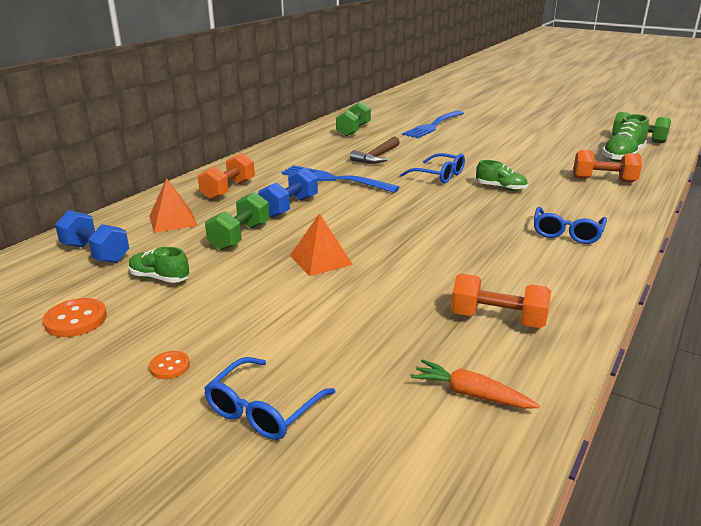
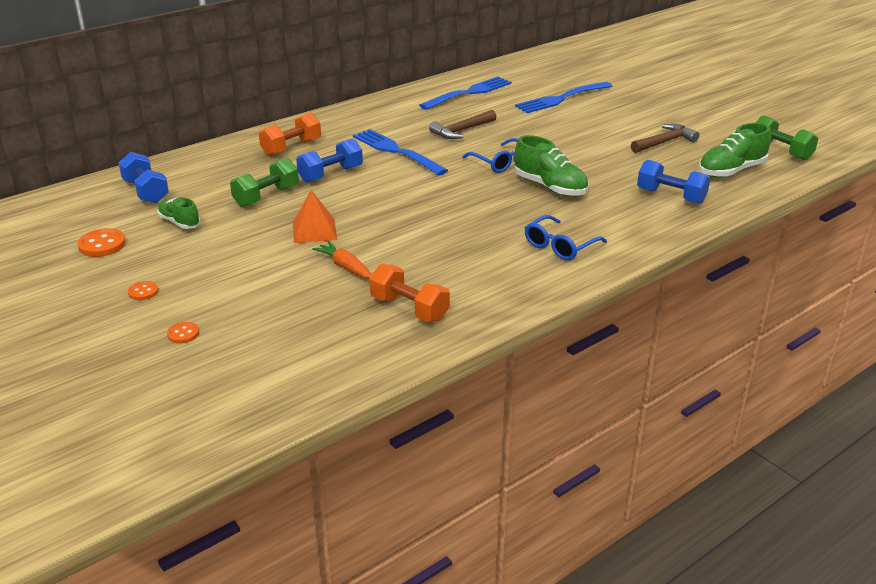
camera: 20 degrees right, 5 degrees up
(173, 220) = (223, 171): orange pyramid -> none
(263, 410) = (183, 334): blue glasses -> orange button
(353, 130) = (468, 93): green dumbbell -> blue fork
(470, 394) = (331, 356): orange carrot -> orange carrot (345, 267)
(500, 188) = (550, 187): green shoe -> green shoe, size x1.61
(549, 144) = (665, 142): none -> brown hammer
(603, 180) = (671, 196): orange dumbbell -> blue dumbbell

